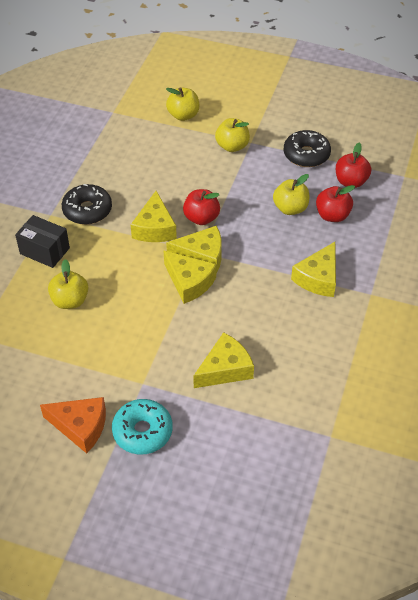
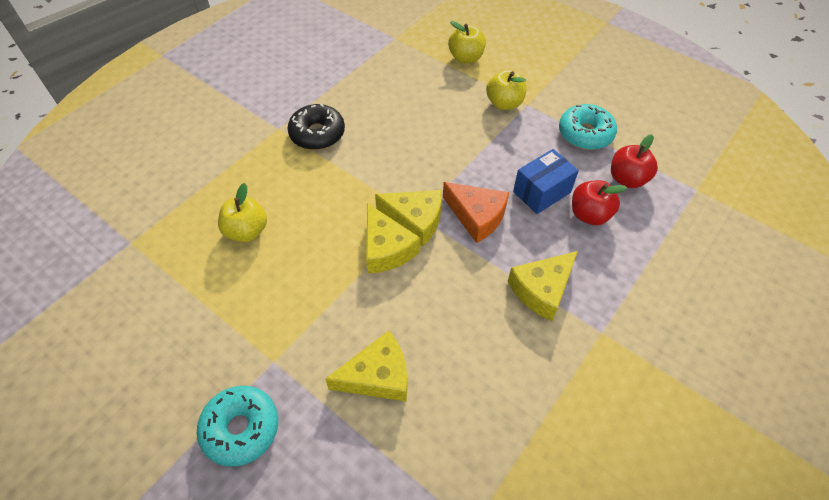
camera: 20 degrees right, 5 degrees up
(44, 251) = (251, 166): black box -> none
(80, 427) = (175, 395): orange cheese -> orange cheese (477, 216)
(155, 228) = (378, 173): yellow cheese -> none
(201, 218) = (434, 175): red apple -> none
(290, 208) = (541, 192): yellow apple -> blue box
(306, 155) = (585, 134): black donut -> turquoise donut

